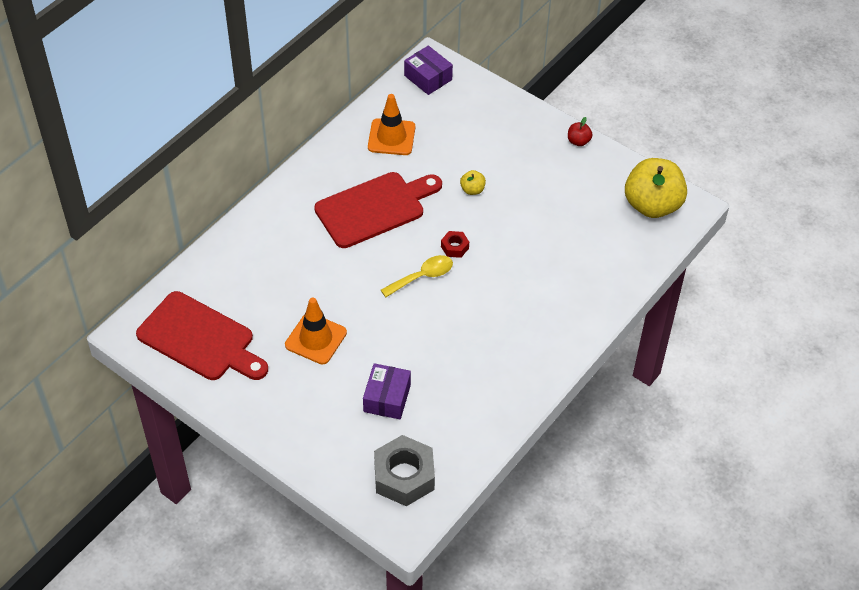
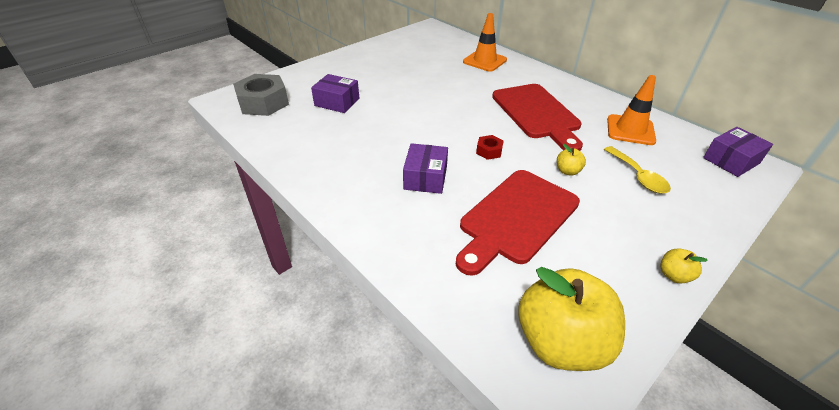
camera: 100 degrees right, 10 degrees down
(200, 339) = (418, 44): red cutting board -> red cutting board (516, 218)
(316, 339) = (404, 79): orange traffic cone -> orange traffic cone (484, 61)
(422, 276) = (455, 130): yellow spoon -> yellow spoon (638, 176)
(509, 293) = (425, 178): none -> purple box
(578, 141) = (674, 275): red apple -> yellow apple

